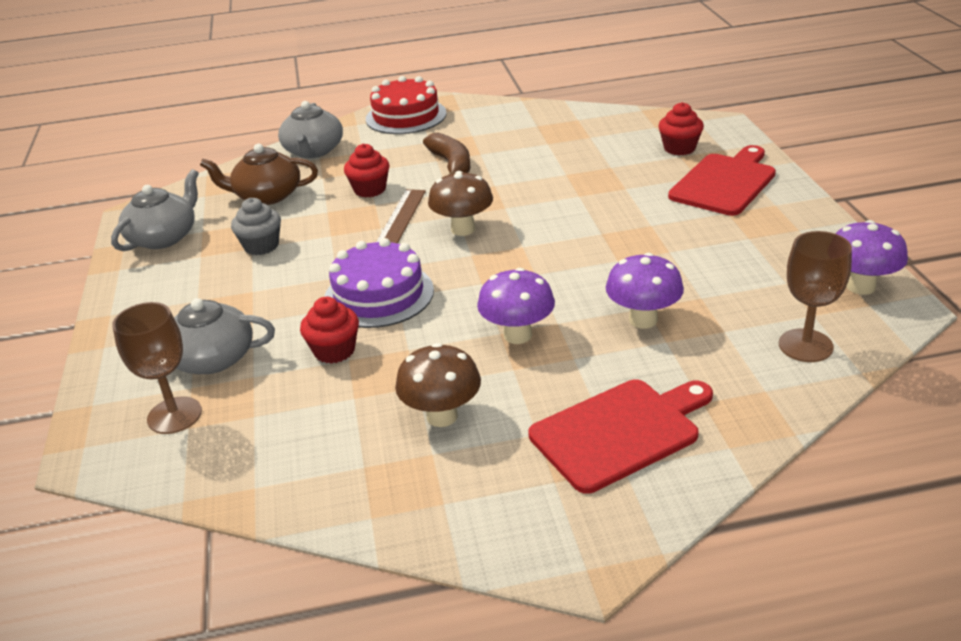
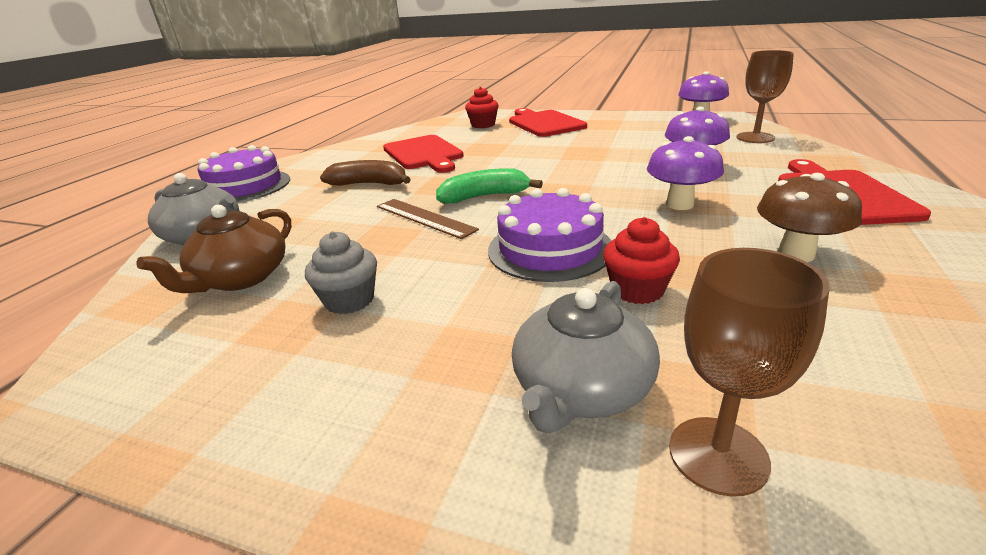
camera: 60 degrees left, 5 degrees down
(164, 237) = (185, 381): grey teapot -> none
(370, 189) = (343, 222): red cupcake -> none
(406, 116) = (245, 186): red cake -> purple cake
(463, 229) = (484, 197): brown mushroom -> green banana
(550, 155) = (423, 154): none -> red cutting board

